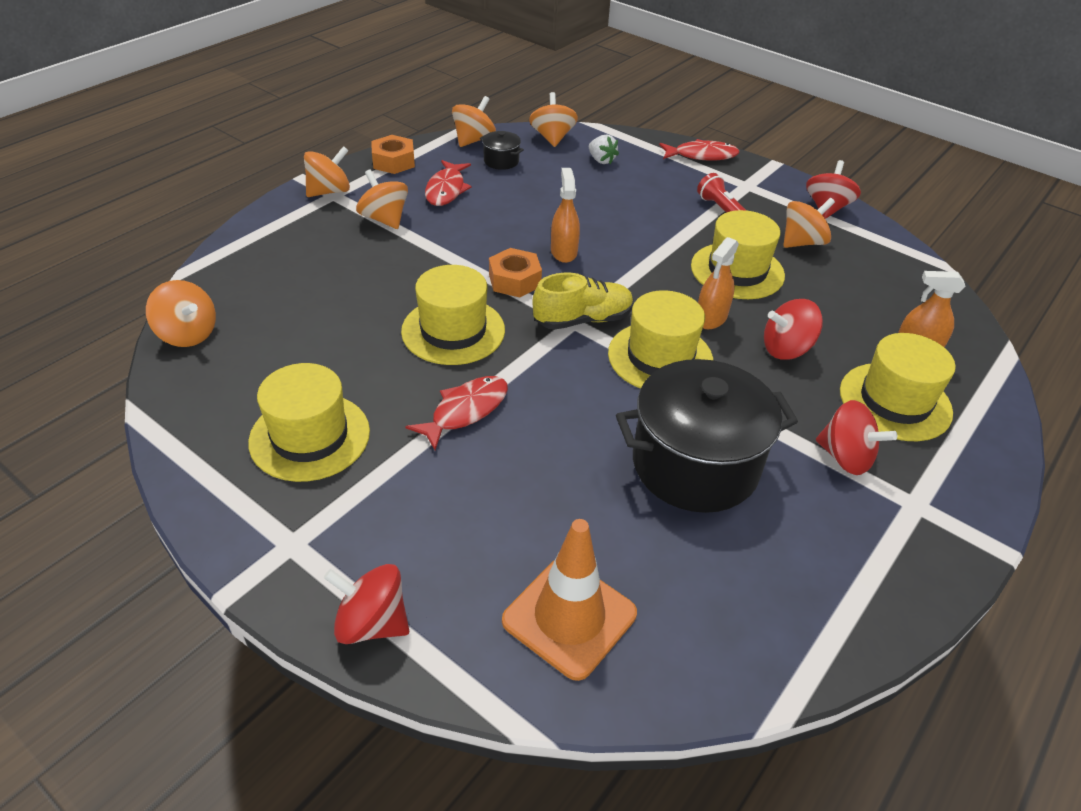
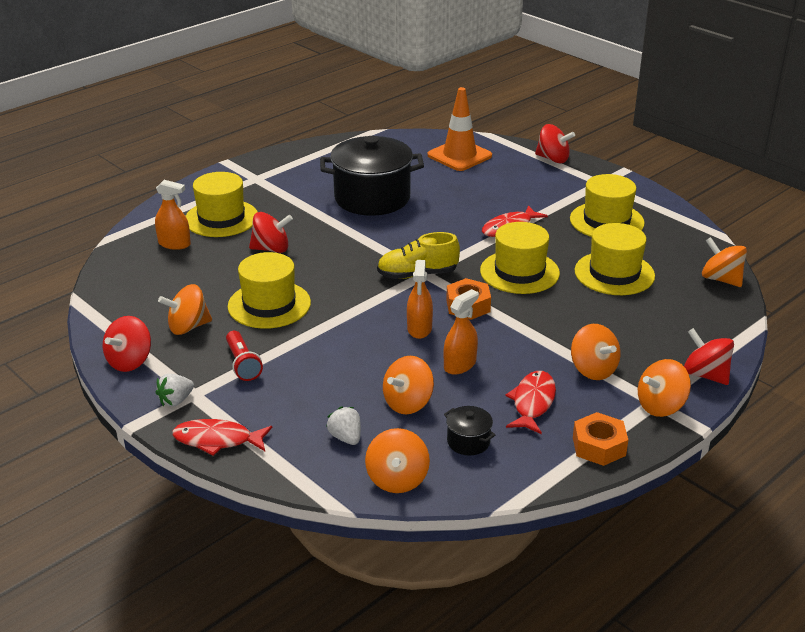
camera: 170 degrees left, 10 degrees down
(473, 140) = (501, 479): orange spinning top -> orange spinning top (408, 403)
(660, 357) = (368, 249): yellow hat -> yellow hat (614, 273)
(711, 318) = (315, 271): orange spray bottle -> orange spray bottle (460, 365)
(757, 180) = (176, 400): none -> white strawberry
(845, 457) = (279, 196): red spinning top -> red spinning top (705, 375)

